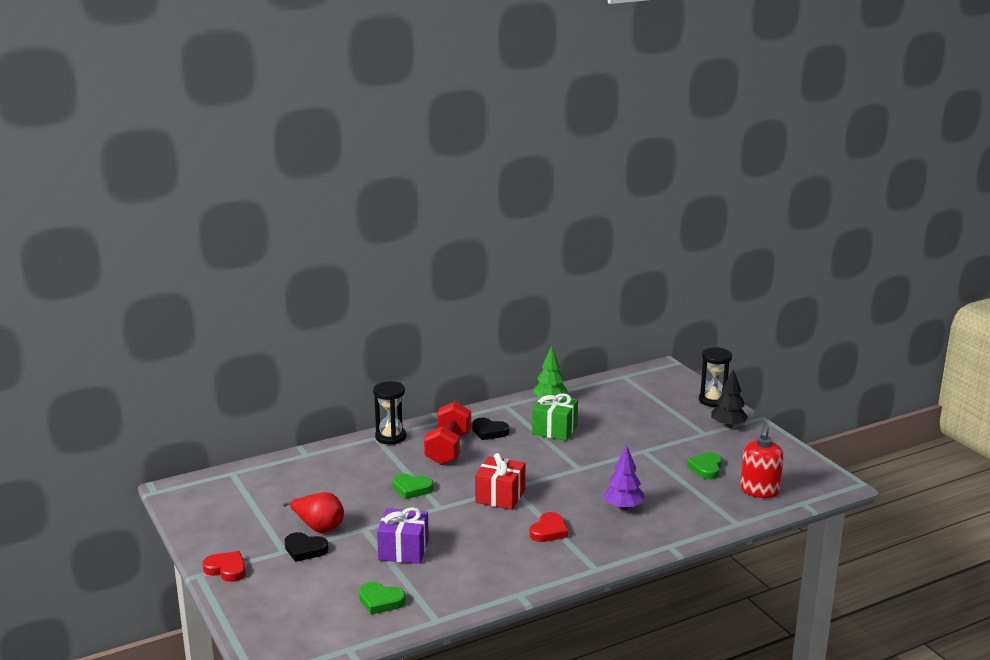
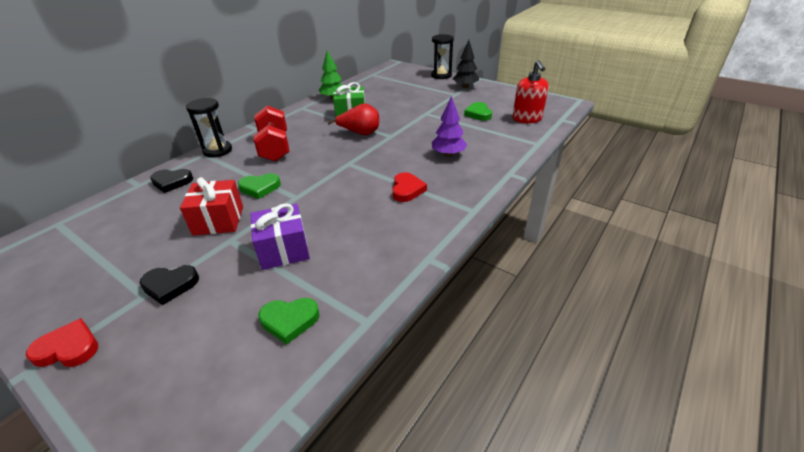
camera: 25 degrees left, 15 degrees up
(318, 527) = (178, 254): red pear -> red pear (360, 133)
(489, 432) = (301, 127): black heart -> black heart (172, 182)
(500, 496) = (344, 173): red gift -> red gift (218, 220)

